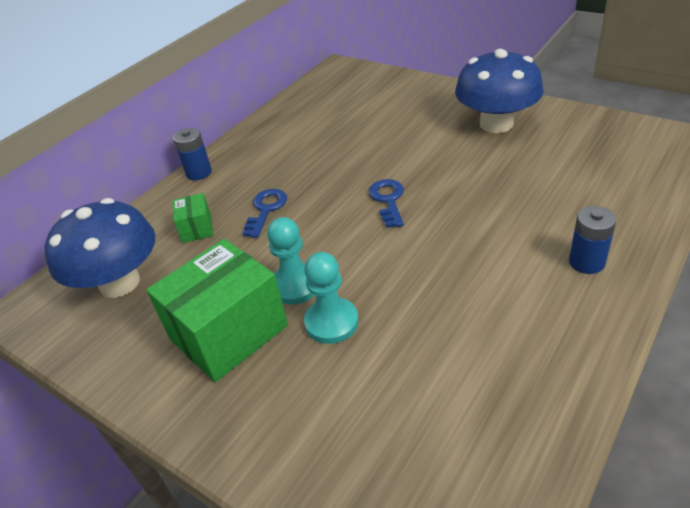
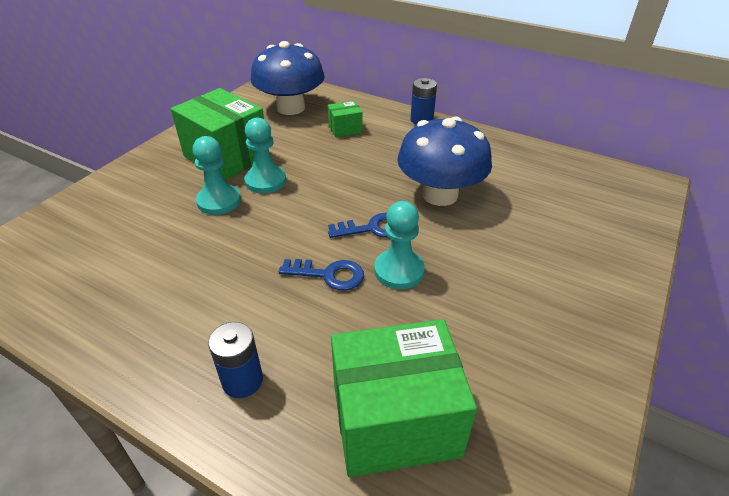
camera: 80 degrees right, 0 degrees up
(266, 209) = (366, 158): blue key -> blue key (329, 275)
(445, 184) = (399, 271): none -> turquoise pawn
(496, 124) = (539, 325): blue mushroom -> blue mushroom (440, 195)
(595, 183) = (395, 420): none -> green box

